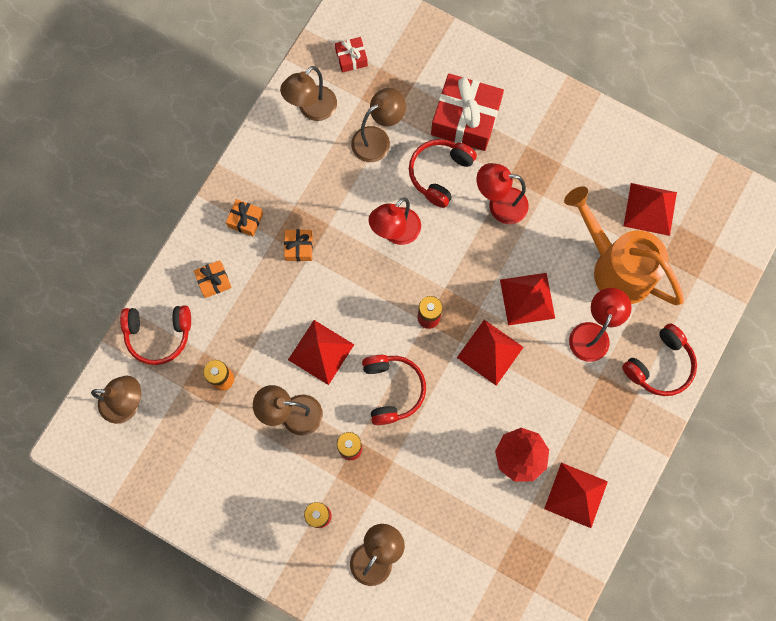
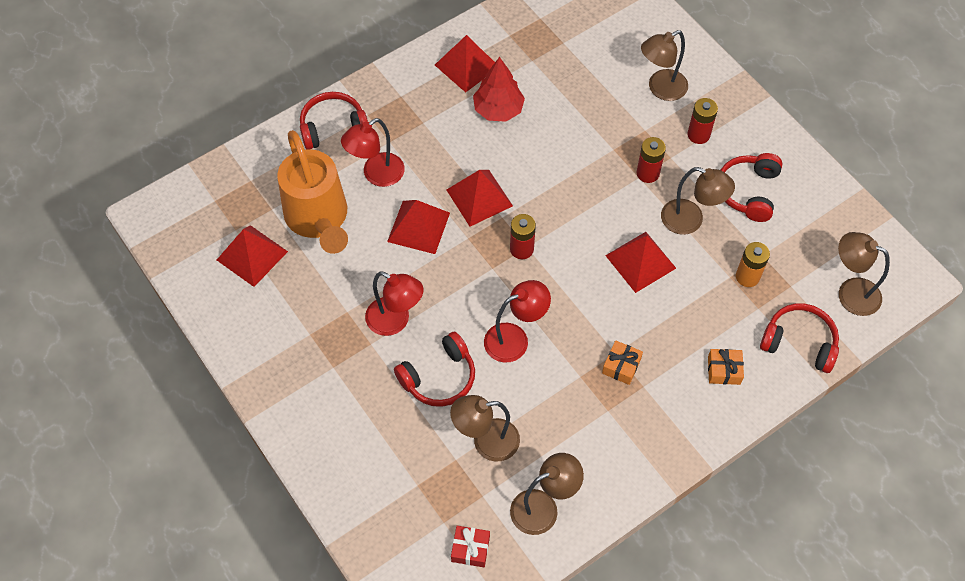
camera: 155 degrees left, 15 degrees down
(245, 220) = (667, 417): orange gift -> none
(392, 389) = (587, 204): red headphones -> red headphones (748, 192)
(465, 119) = (381, 422): red gift -> none

